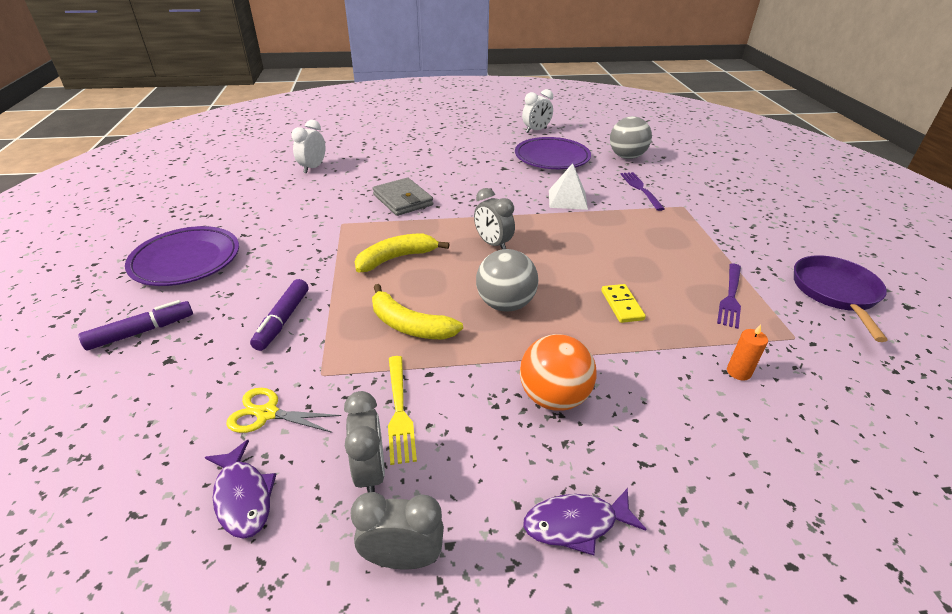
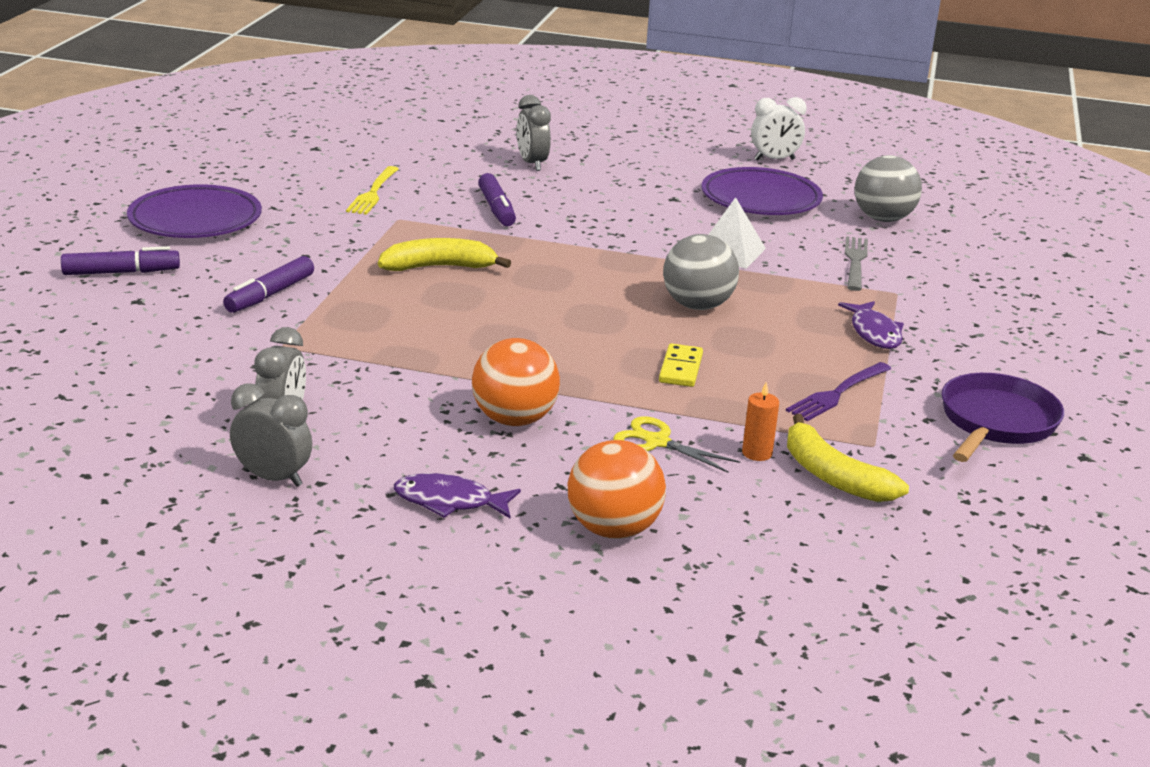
camera: 20 degrees right, 10 degrees down
(243, 496) = (158, 409): purple fish -> purple fish (874, 333)
(267, 413) = (211, 361): yellow scissors -> yellow scissors (657, 442)
(313, 168) = (405, 150): white clock -> none
(399, 411) = (342, 390): yellow fork -> yellow fork (373, 193)
(403, 200) = (497, 209): grey wallet -> purple marker
(409, 325) = (405, 329): yellow banana -> yellow banana (832, 476)
(493, 244) = (574, 278): grey clock -> grey clock (532, 164)
(505, 304) = (534, 336): grey ball -> grey ball (697, 306)
(641, 189) = (855, 261): purple fork -> grey fork
(724, 504) = (613, 529): none -> orange ball

